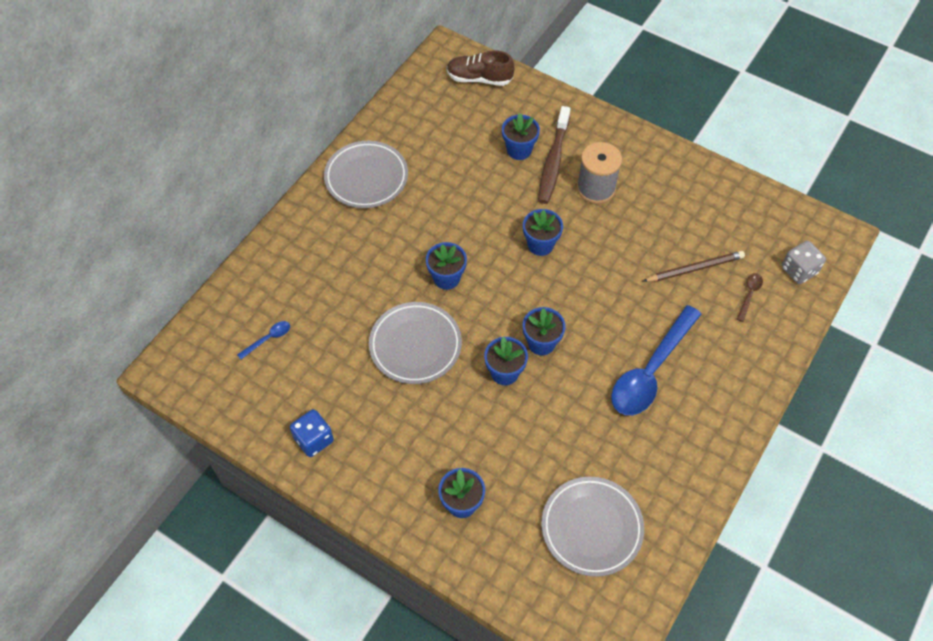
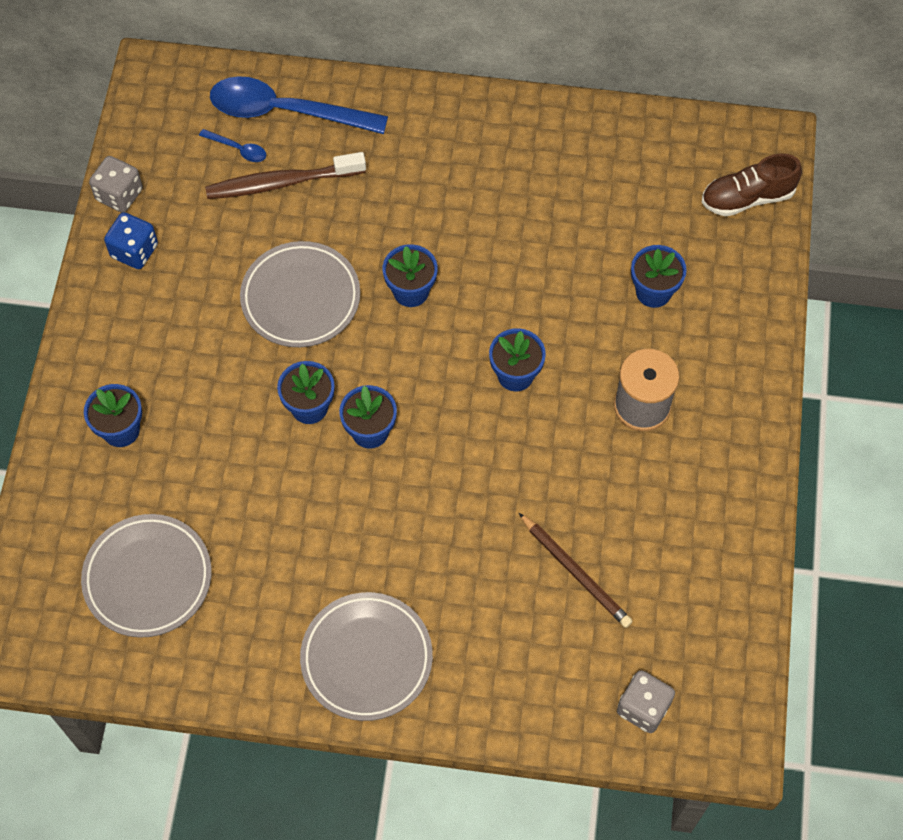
camera: 65 degrees right, 5 degrees up
(258, 432) = (119, 195): none -> grey dice
(366, 178) = (512, 143): grey plate -> grey plate (366, 658)
(479, 78) = (747, 198): brown shoe -> brown shoe turned 90 degrees counterclockwise
(553, 161) = (657, 339): brown toothbrush -> brown toothbrush (281, 183)
(650, 371) = (390, 571): blue spoon -> blue spoon (285, 111)
(749, 294) = (568, 654): brown spoon -> none

